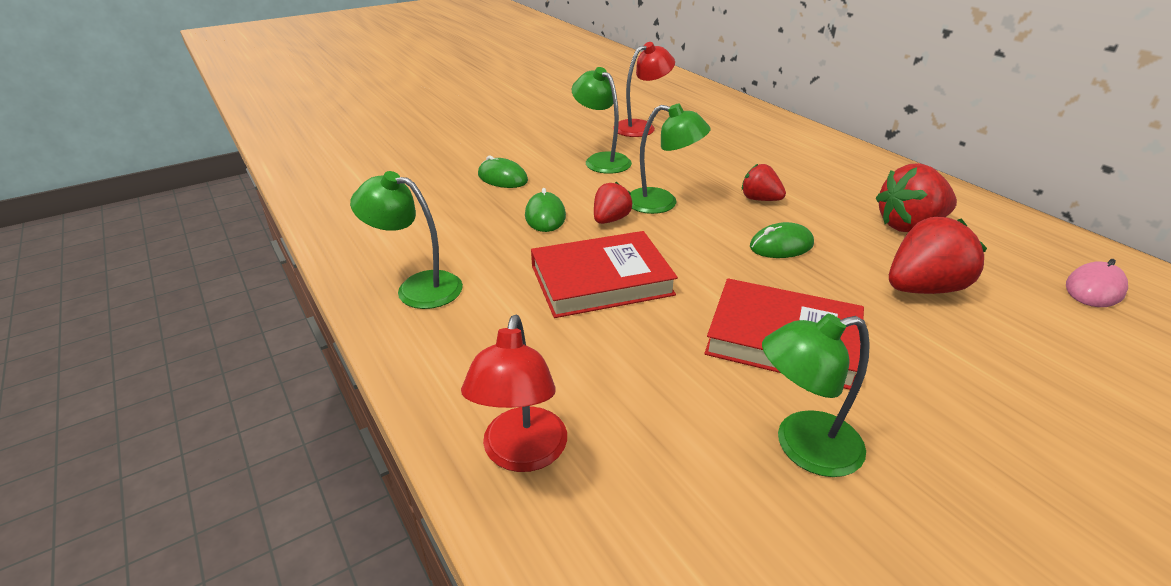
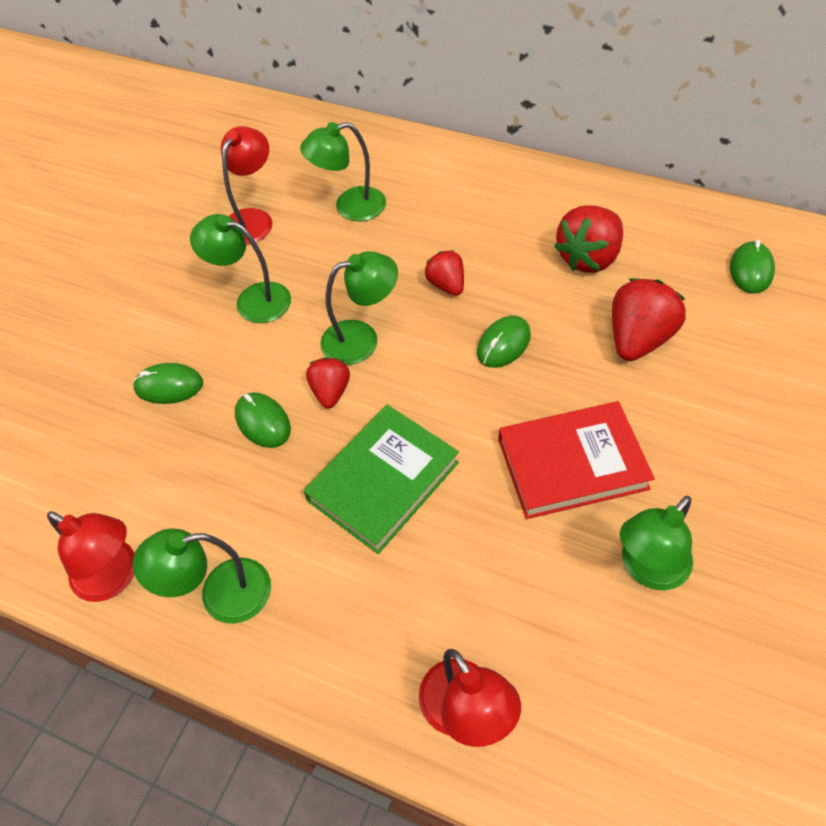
camera: 30 degrees left, 20 degrees up
(364, 248) = (115, 577): none -> red lamp
(601, 280) = (383, 481): red book -> green book
(718, 141) = (350, 207): none -> green lamp
(760, 199) = (446, 285): red strawberry -> red strawberry turned 60 degrees clockwise
(1094, 289) = (751, 270): pink mouse -> green mouse

